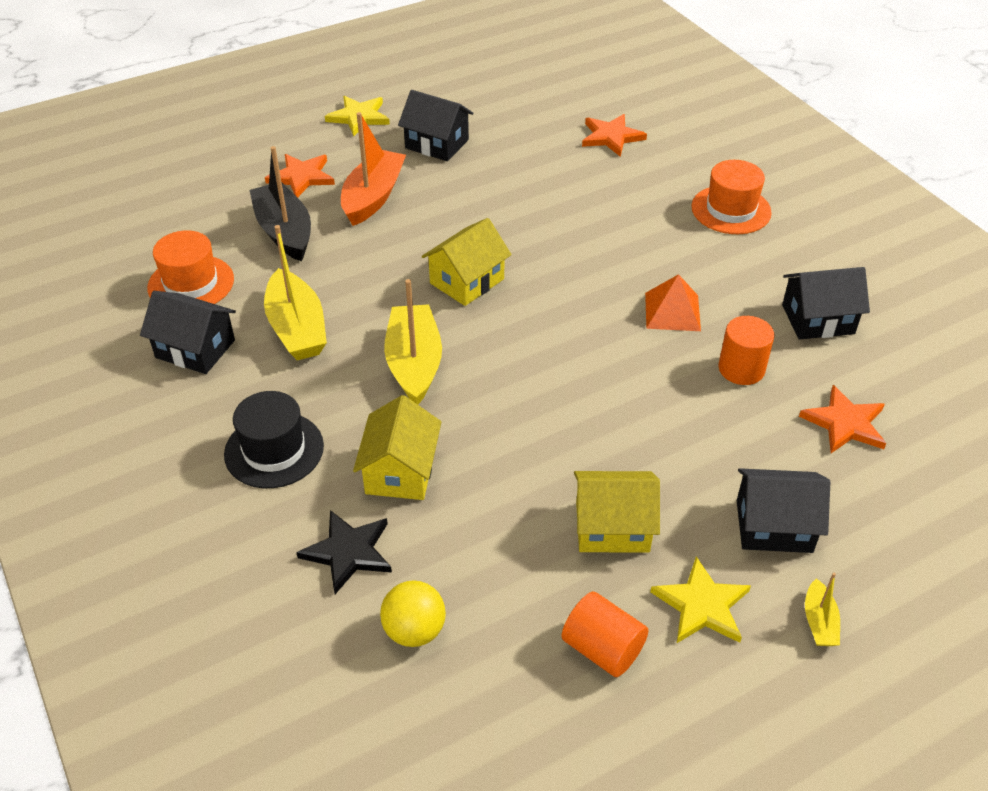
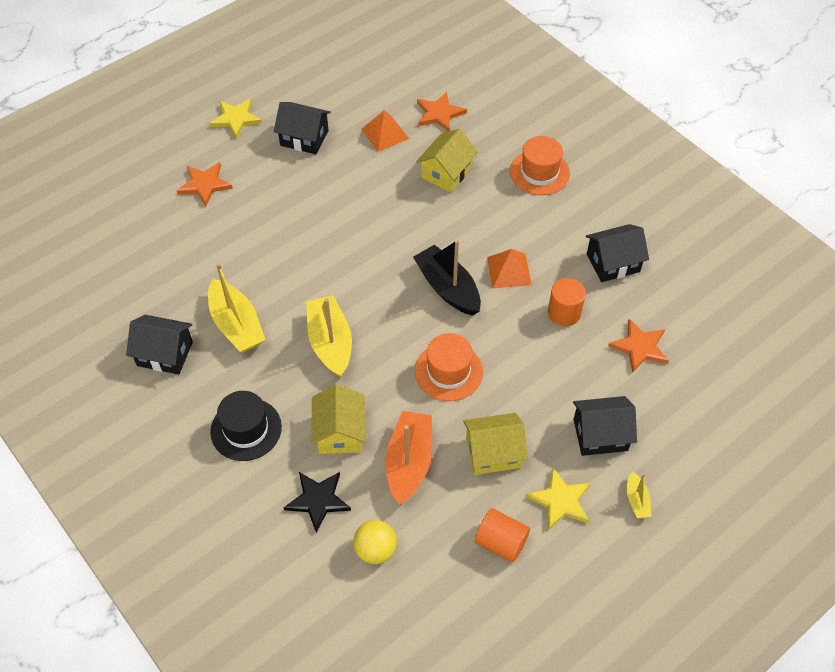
camera: 10 degrees left, 10 degrees up
(191, 283) = (145, 296): orange hat -> orange hat (448, 371)
(284, 232) = (204, 239): black boat -> black boat (448, 288)
(373, 197) = (265, 196): orange boat -> orange boat (409, 462)
(467, 281) = (354, 265): yellow house -> yellow house (446, 173)
(538, 150) = (385, 134): none -> orange pyramid

